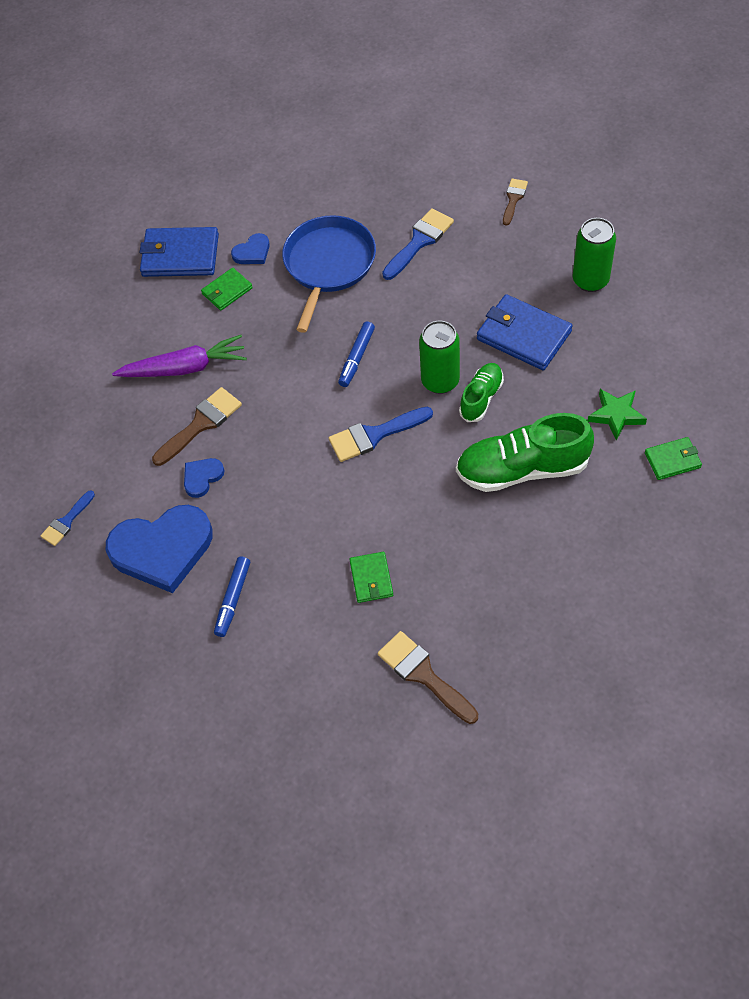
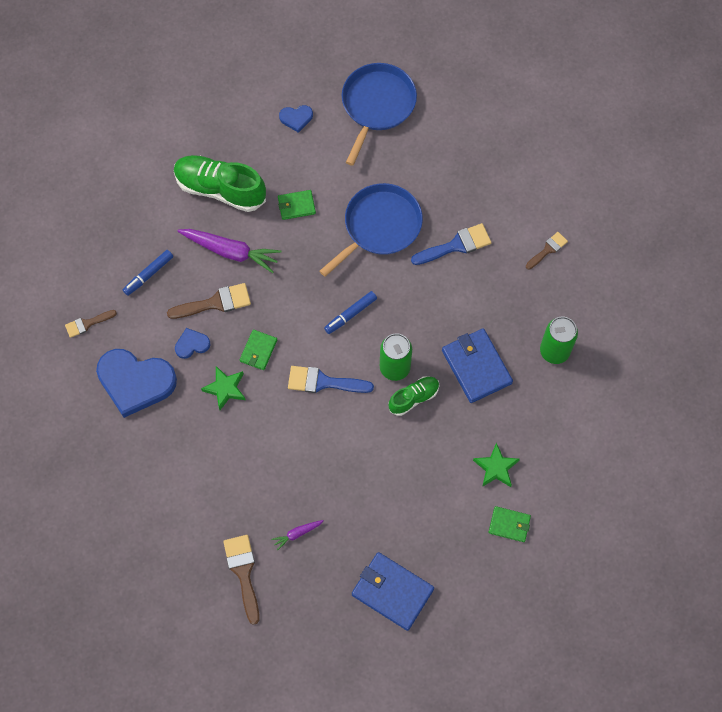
camera: 25 degrees right, 10 degrees up
(66, 521) = (87, 324): blue brush -> brown brush
(180, 255) = (282, 156): blue wallet -> blue wallet (392, 592)
(233, 599) = (158, 446): blue marker -> blue marker (148, 275)
(248, 165) = (377, 105): none -> blue pan
(252, 252) = (333, 183): blue heart -> blue heart (296, 118)
(270, 500) = (225, 389): none -> green star
(371, 578) = (254, 486): green wallet -> green wallet (258, 351)
(455, 599) = (297, 534): none -> purple carrot
(522, 469) = (404, 468): green shoe -> green shoe (220, 189)

